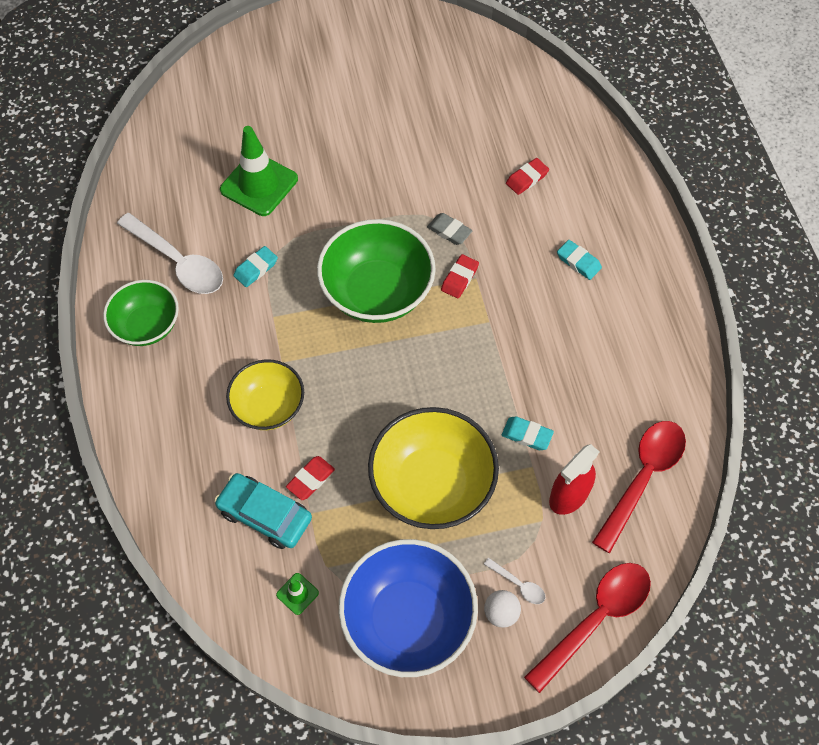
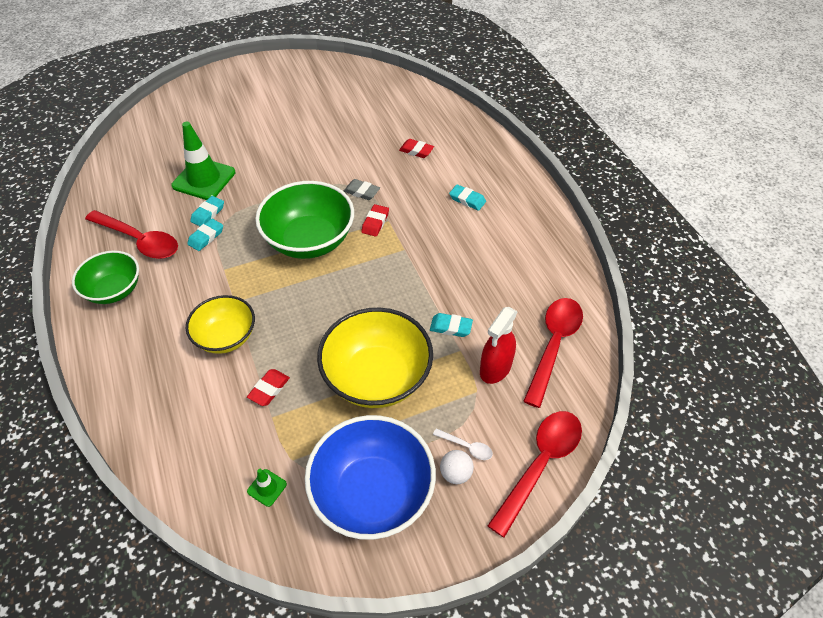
camera: 10 degrees left, 10 degrees down
(178, 262) = (139, 240): white spoon -> red spoon
(260, 236) = (208, 214): none -> turquoise eraser
(265, 515) = (230, 425): turquoise car -> none
(527, 178) = (416, 151): red eraser -> red eraser turned 75 degrees clockwise

